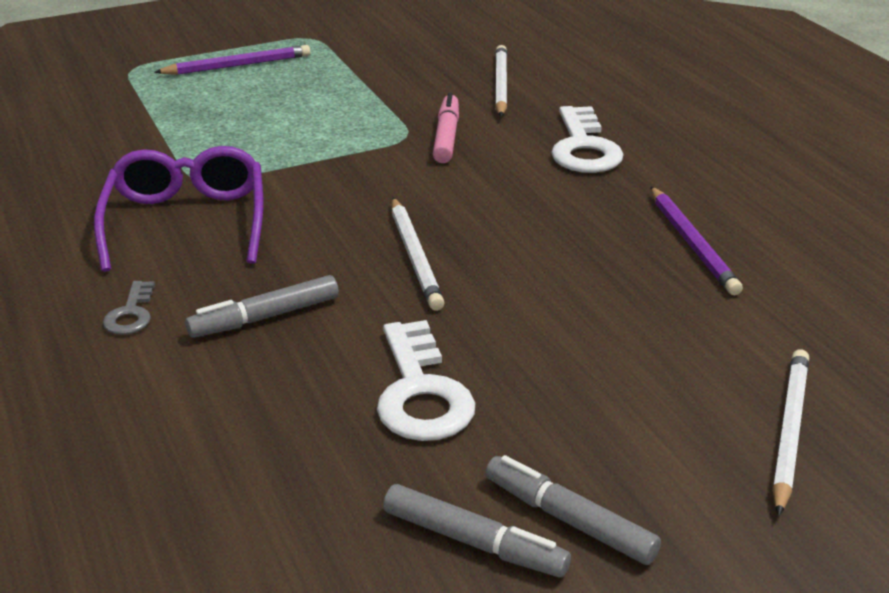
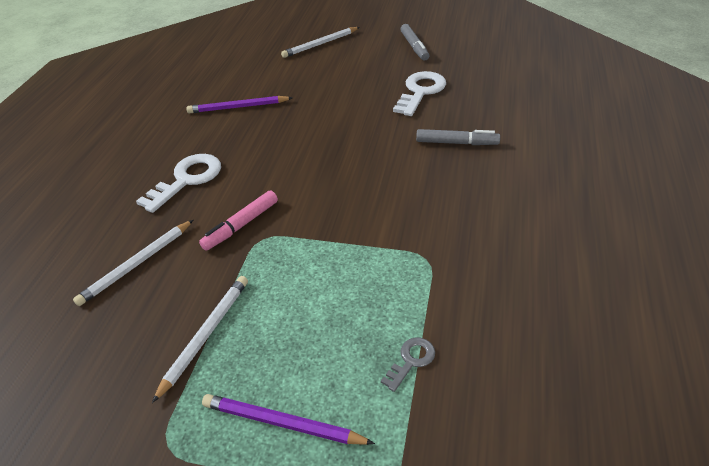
camera: 140 degrees left, 10 degrees up
(131, 314) = (521, 169): grey key -> grey key (411, 360)
(186, 222) = (458, 220): purple glasses -> none
(415, 257) = (359, 147): white pencil -> white pencil (205, 335)
(474, 542) = (447, 51): grey marker -> none
(692, 243) = (238, 107): purple pencil -> purple pencil turned 120 degrees counterclockwise

